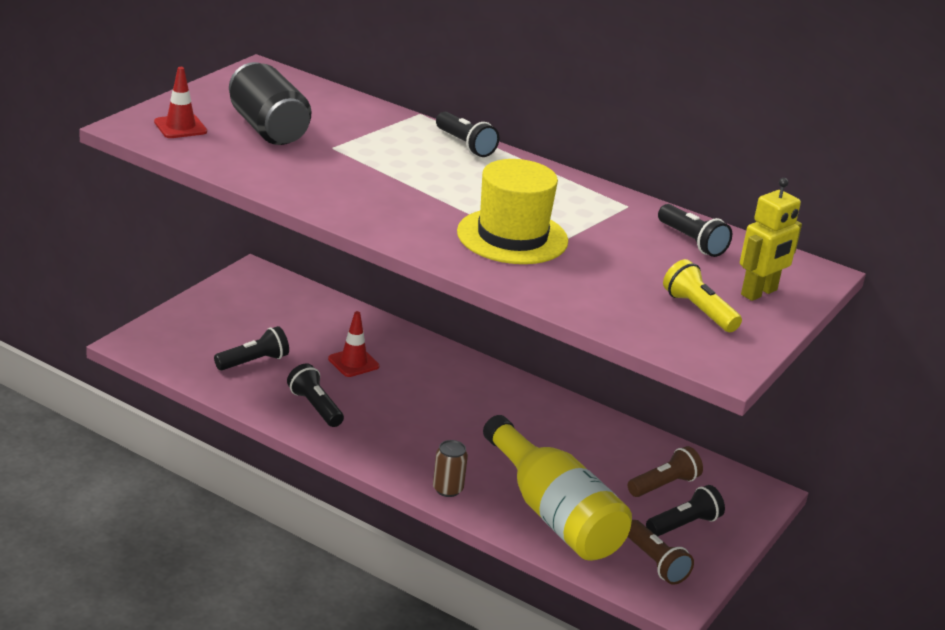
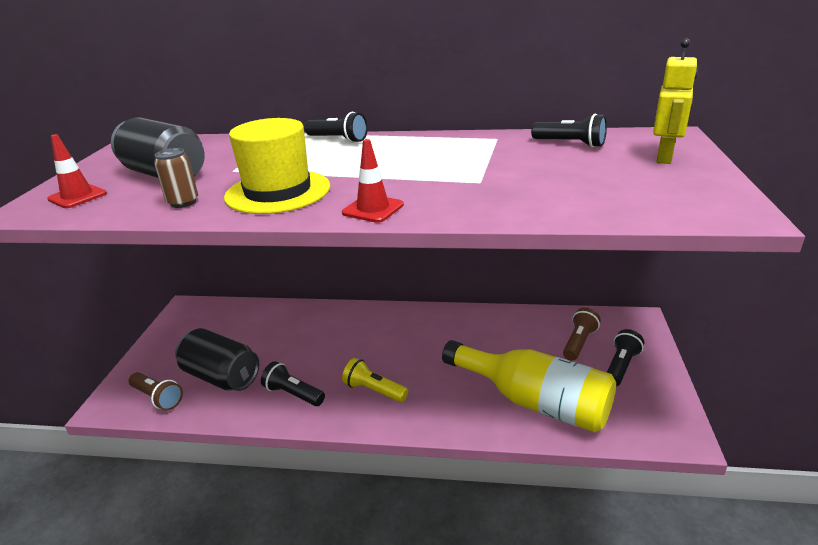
camera: 20 degrees left, 0 degrees up
(253, 362) = (221, 377): black flashlight -> black can
(353, 363) = (300, 345): red traffic cone -> red traffic cone (373, 209)
(447, 489) = (443, 419): brown can -> brown can (183, 202)
(512, 236) = (444, 182): yellow hat -> yellow hat (278, 191)
(655, 563) = (636, 407): brown flashlight -> brown flashlight (157, 398)
(699, 311) = (651, 183): yellow flashlight -> yellow flashlight (374, 390)

